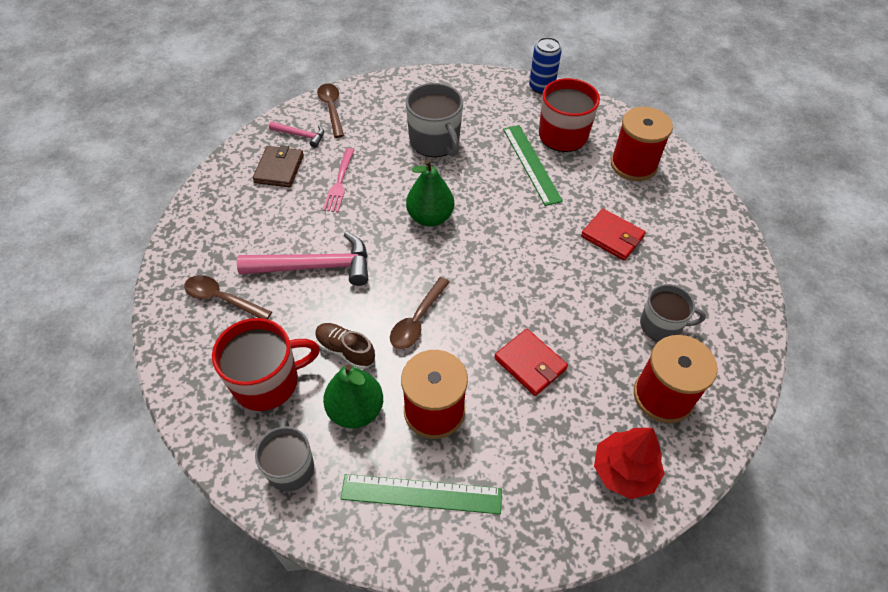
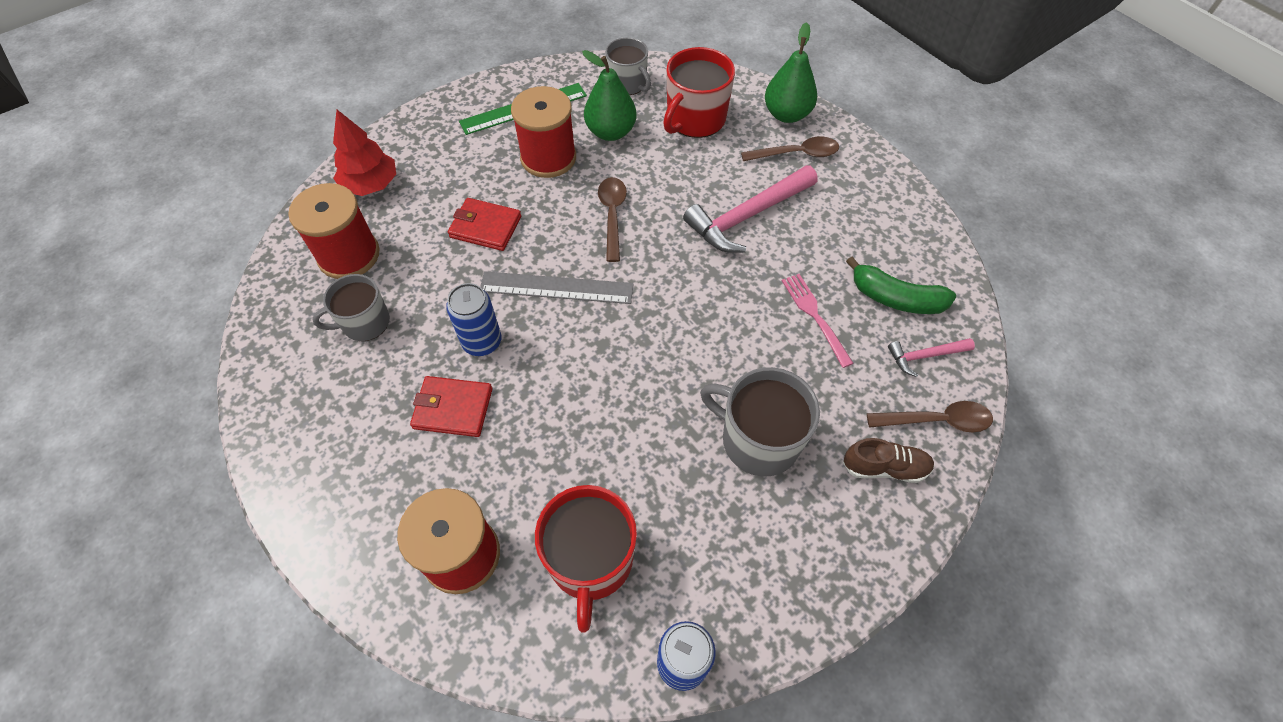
camera: 150 degrees right, 5 degrees up
(279, 169) = (895, 298): brown wallet -> green banana
(331, 109) = (936, 421): brown spoon -> brown spoon turned 45 degrees counterclockwise
(345, 350) = (655, 165): brown shoe -> brown shoe (885, 467)
(430, 217) = (680, 325): green pear -> green pear (786, 114)
(499, 282) = (556, 288): none -> grey ruler
(531, 164) = (608, 473): green ruler -> none
(574, 269) = (482, 342): none -> blue can

